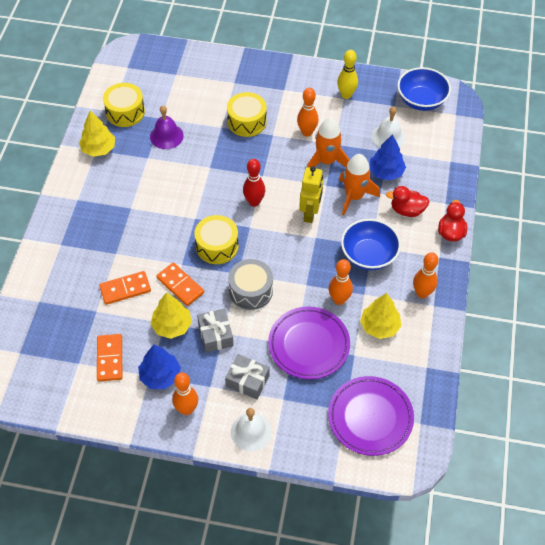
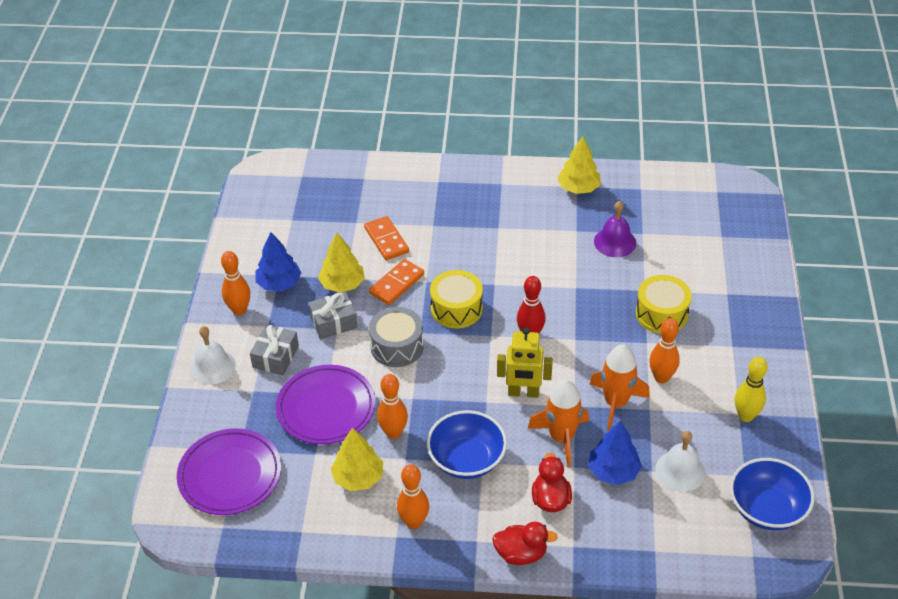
camera: 85 degrees right, 10 degrees down
(110, 358) = (298, 242): orange domino -> none
(125, 112) = (642, 201): yellow drum -> none

